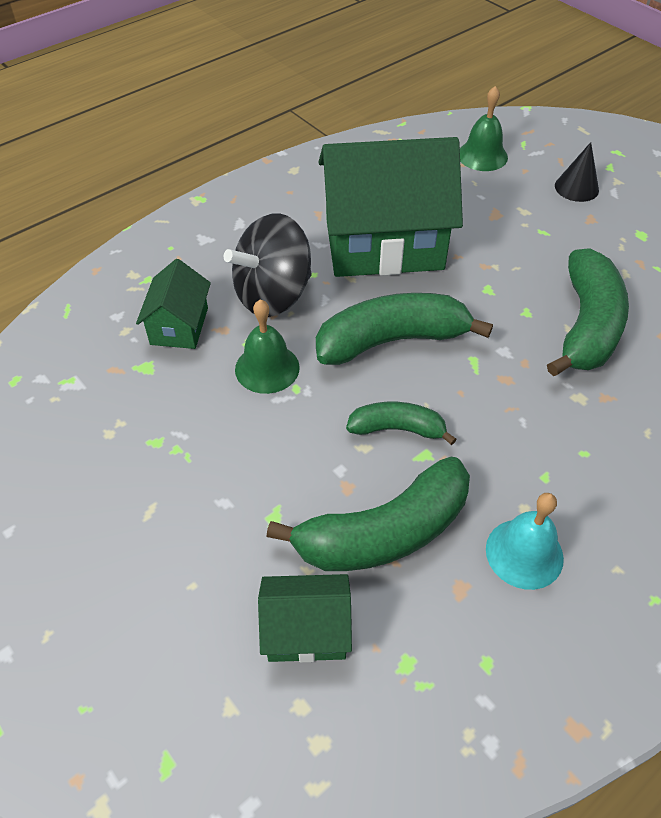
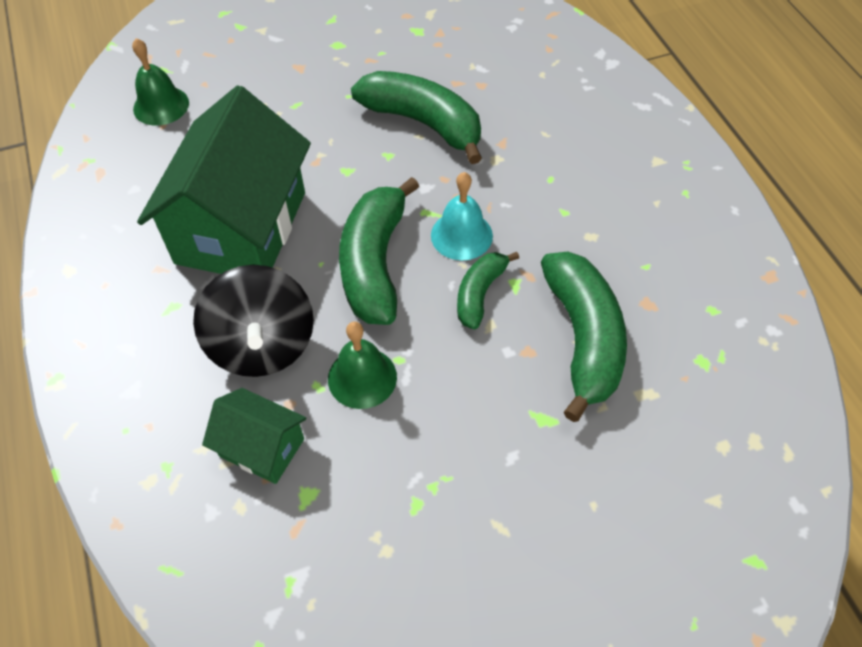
camera: 70 degrees left, 5 degrees up
(306, 630) = (659, 423): green house -> none
(524, 553) = (629, 252): turquoise bell -> turquoise bell (461, 235)
(576, 188) = (253, 59): black cone -> none

